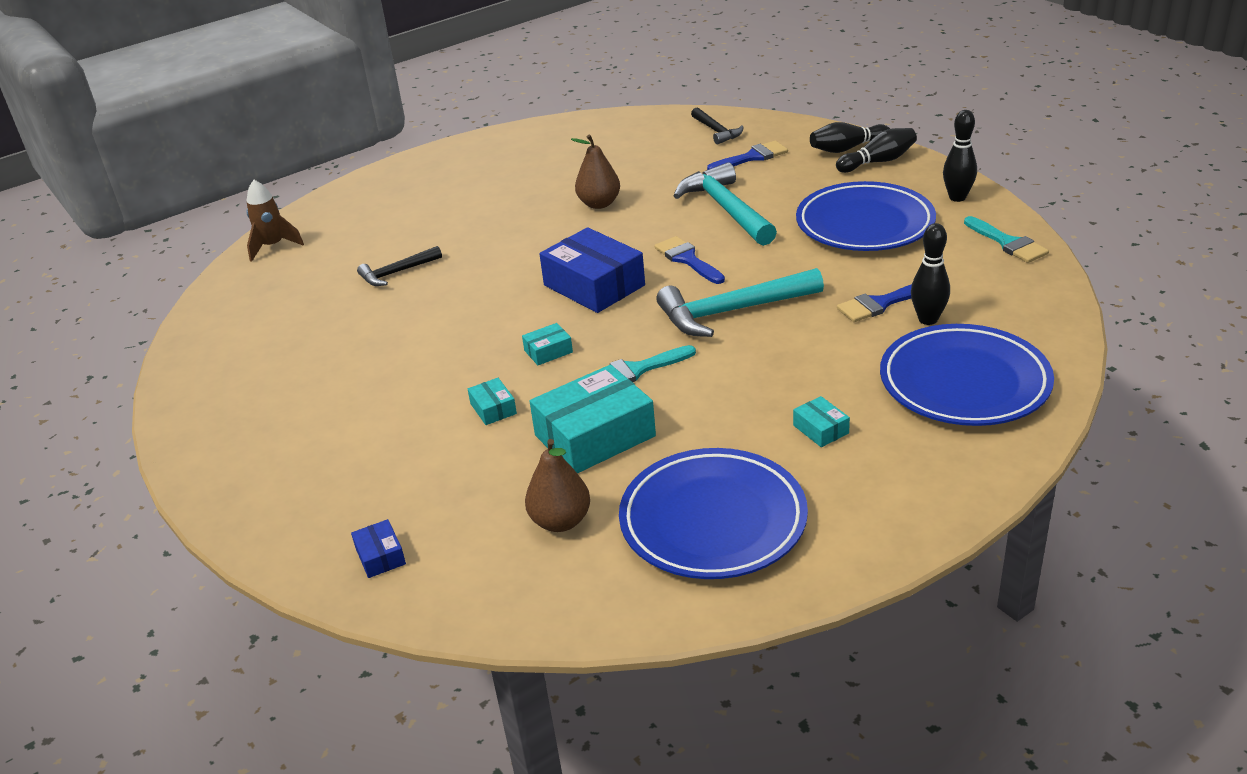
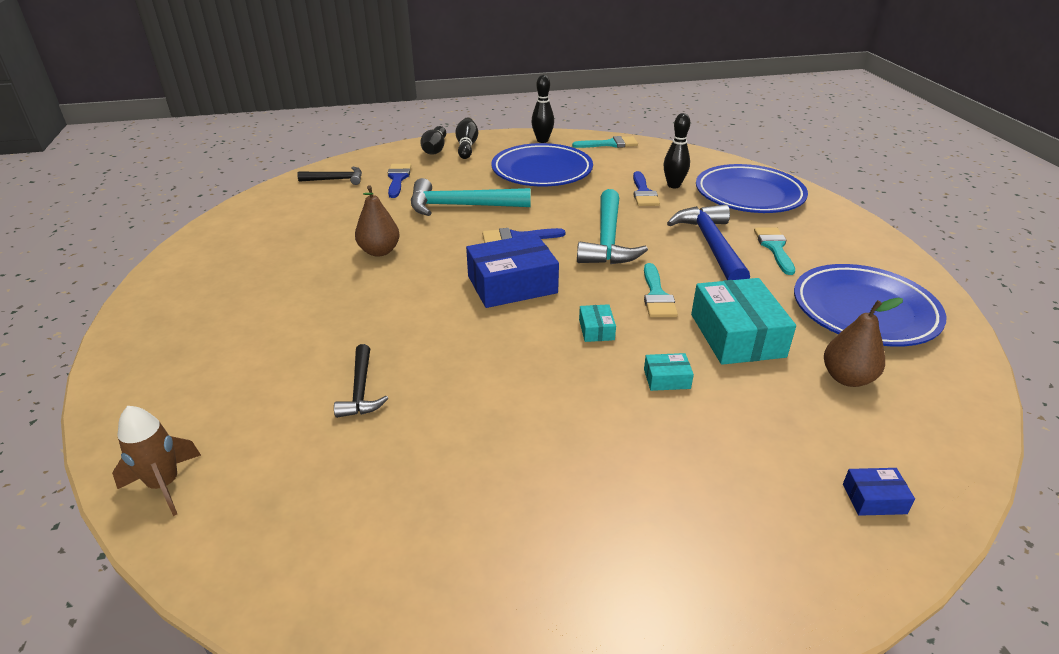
camera: 70 degrees left, 0 degrees up
(782, 381) = (711, 245): none -> blue hammer
(820, 429) = (774, 248): turquoise box -> turquoise brush

